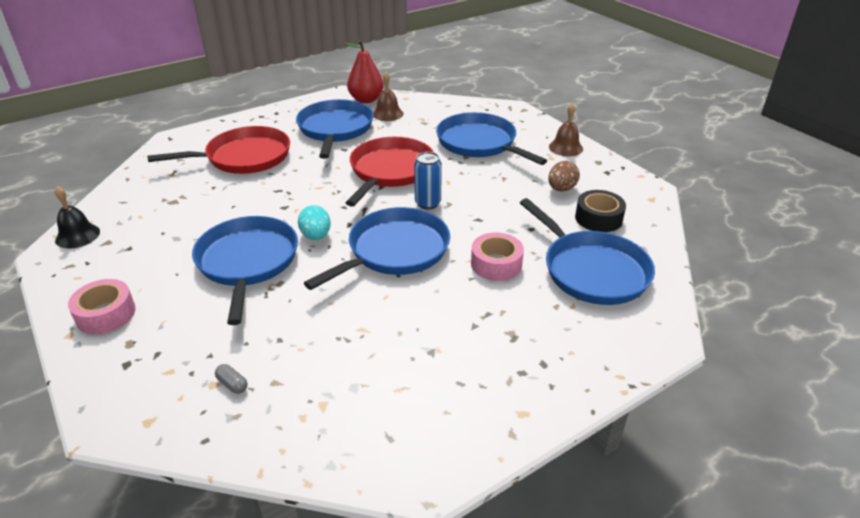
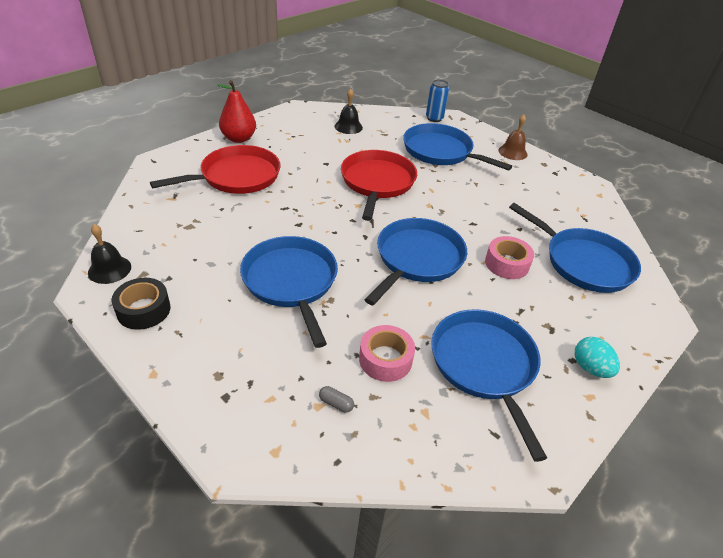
camera: 15 degrees left, 5 degrees up
(106, 314) = (180, 348): pink tape -> pink tape (385, 359)
(316, 236) = (341, 250): turquoise egg -> turquoise egg (590, 368)
(335, 129) = (308, 144): blue pan -> blue pan (484, 365)
(366, 100) = (322, 113): red pear -> red pear (239, 138)
(387, 114) = (348, 127): brown bell -> black bell
(428, 203) = (424, 211): blue can -> blue can (434, 118)
(561, 189) = (527, 190): brown egg -> none
(598, 218) = (567, 215): black tape -> black tape (143, 310)

